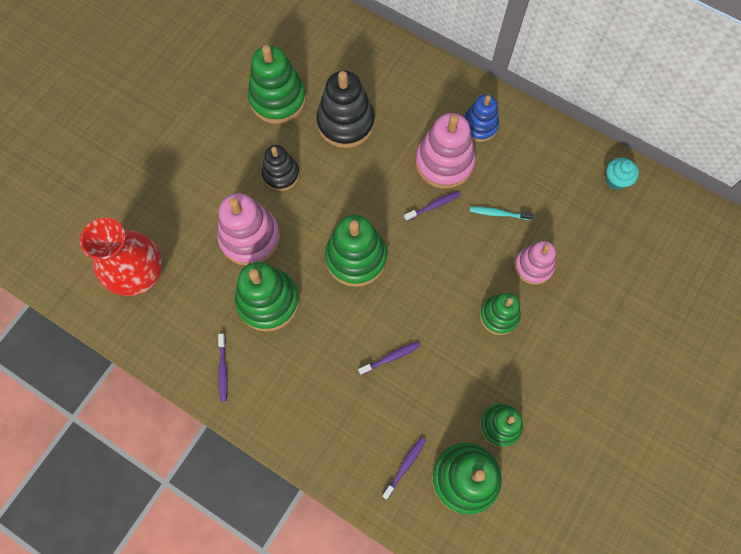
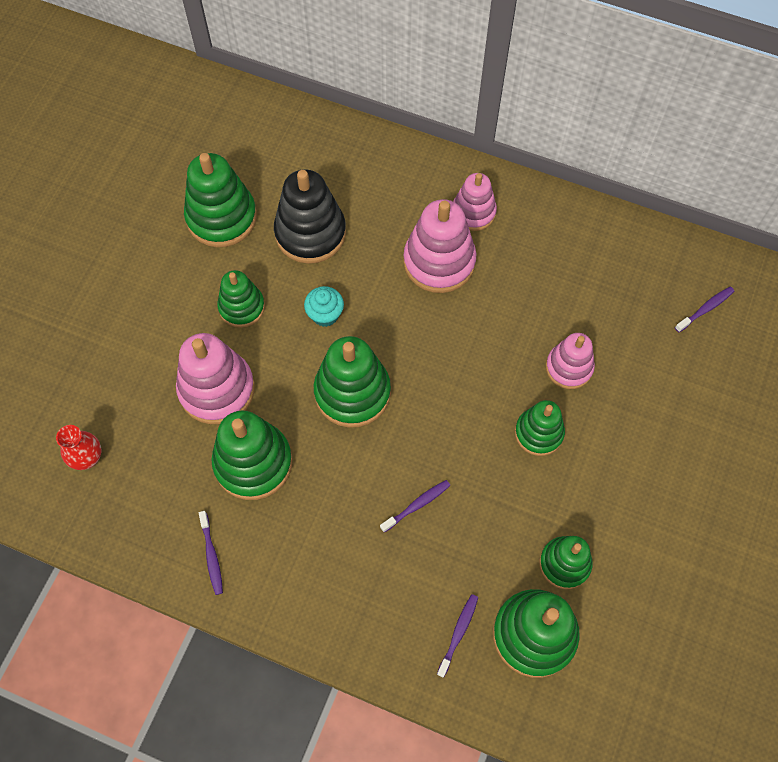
camera: 10 degrees left, 5 degrees down
(141, 275) = (87, 458): red vase -> red vase, size x0.49
(281, 174) = (242, 307): black stacking toy -> green stacking toy
(433, 206) = (435, 315): purple toothbrush -> purple toothbrush (705, 309)
(479, 126) = (473, 212): blue stacking toy -> pink stacking toy
(498, 213) = (515, 312): turquoise toothbrush -> none
(616, 180) = (647, 251): turquoise cupcake -> turquoise cupcake (325, 314)

